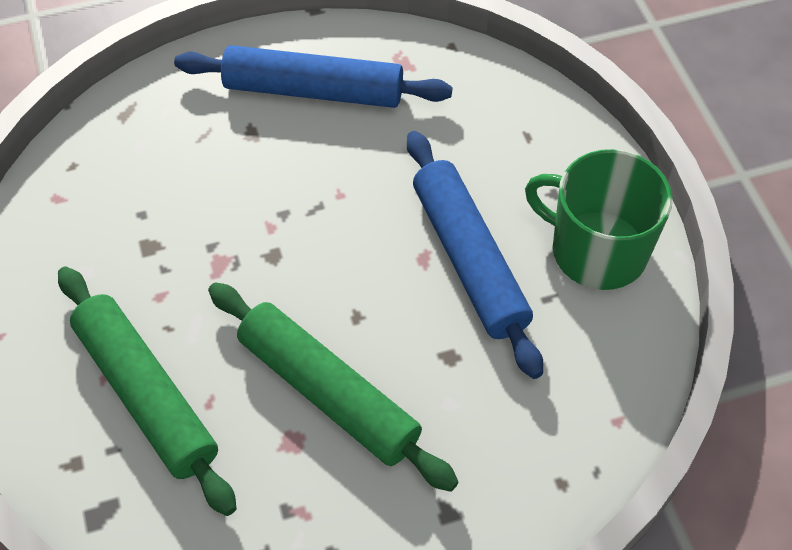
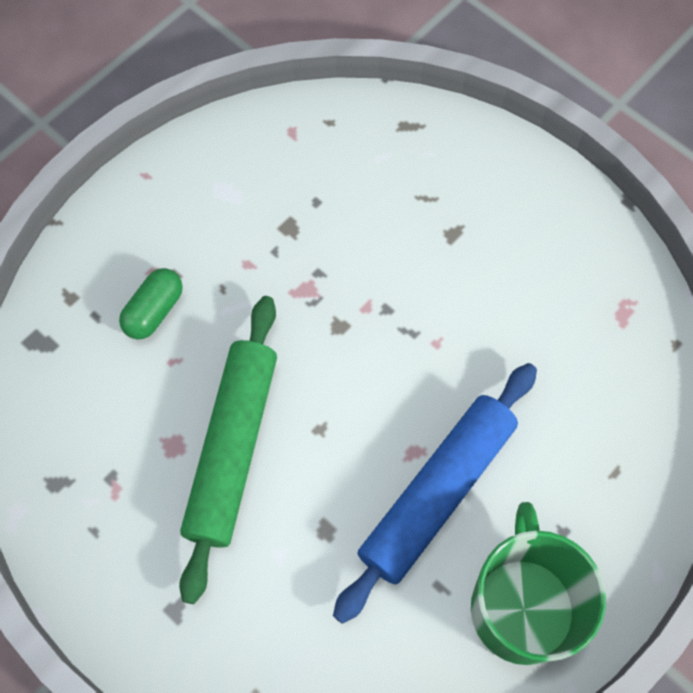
camera: 60 degrees right, 10 degrees up
(147, 395) = (154, 311): green rolling pin -> green capsule
(313, 91) = (534, 255): blue rolling pin -> none

